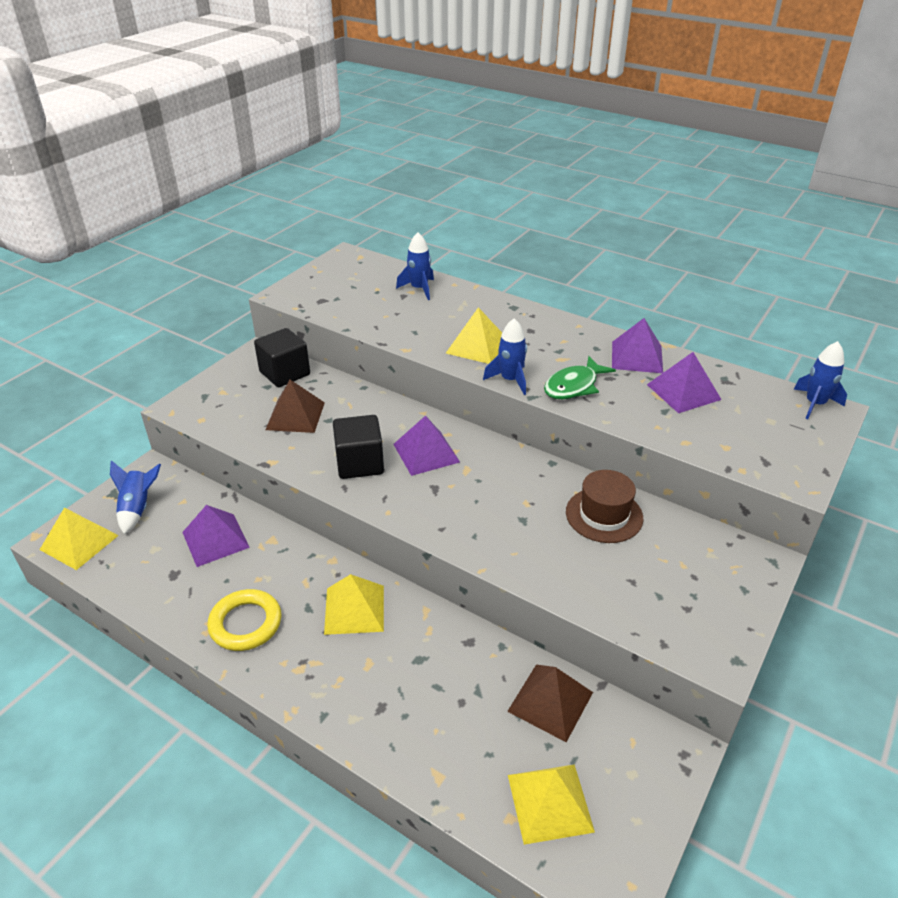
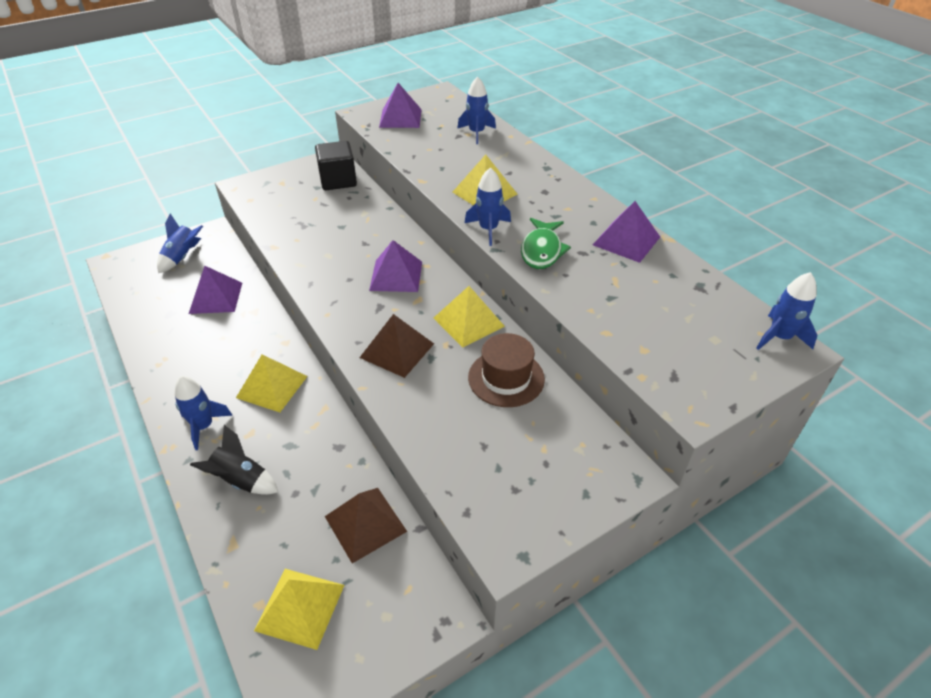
camera: 25 degrees right, 5 degrees up
(79, 542) = (128, 269): yellow pyramid -> yellow pyramid (469, 322)
(245, 623) = (188, 368): yellow ring -> none
(295, 416) = (319, 216): brown pyramid -> brown pyramid (397, 350)
(313, 676) = (203, 426): none -> blue rocket
(360, 463) = (337, 268): black cube -> none
(397, 712) = (241, 480): none -> black rocket
(574, 386) = (542, 250): green fish -> green fish turned 60 degrees counterclockwise
(683, 392) = (645, 285): purple pyramid -> purple pyramid (400, 118)

